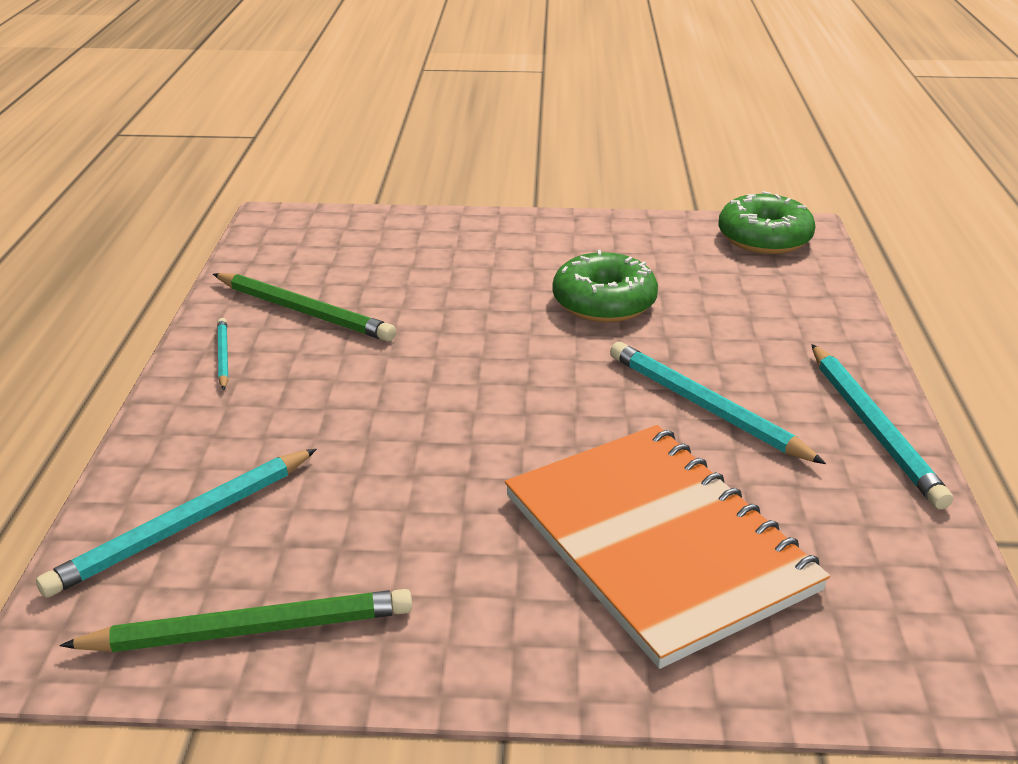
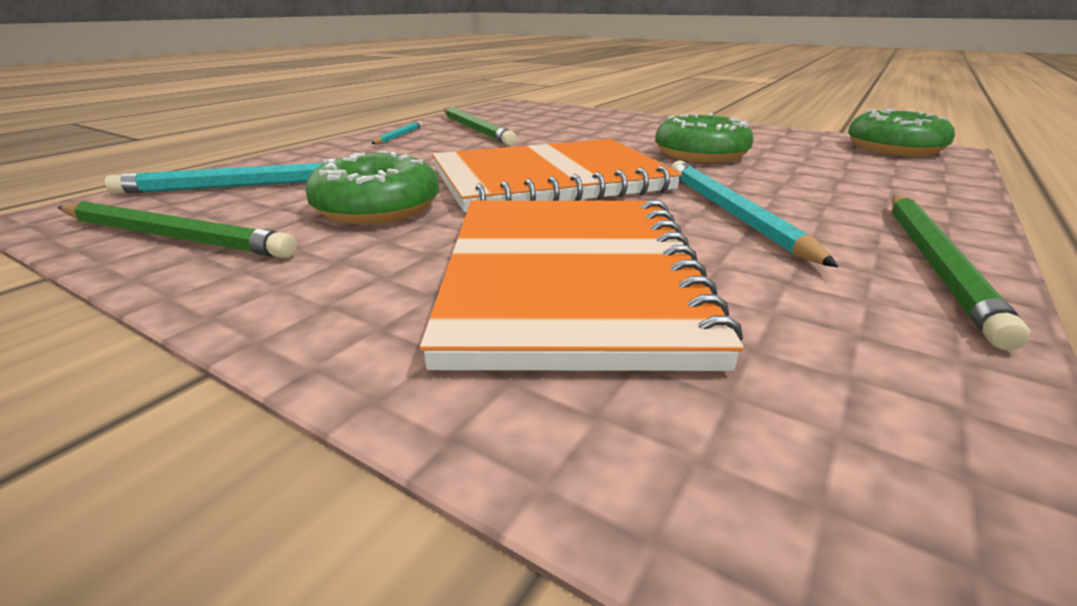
camera: 30 degrees right, 5 degrees down
(391, 510) = (377, 208): none -> green donut
(504, 402) = (549, 180): none -> orange notebook
(873, 428) = (935, 263): turquoise pencil -> green pencil

